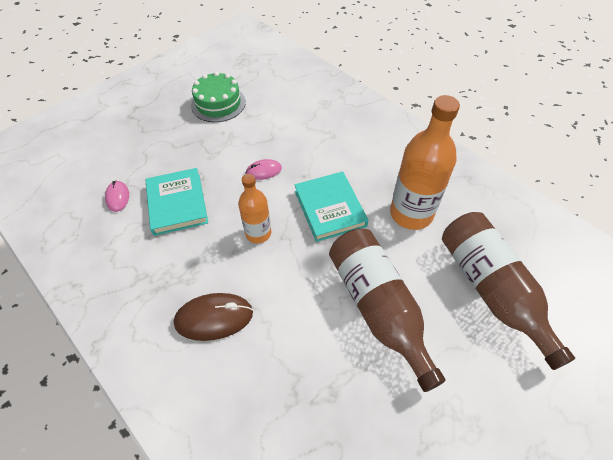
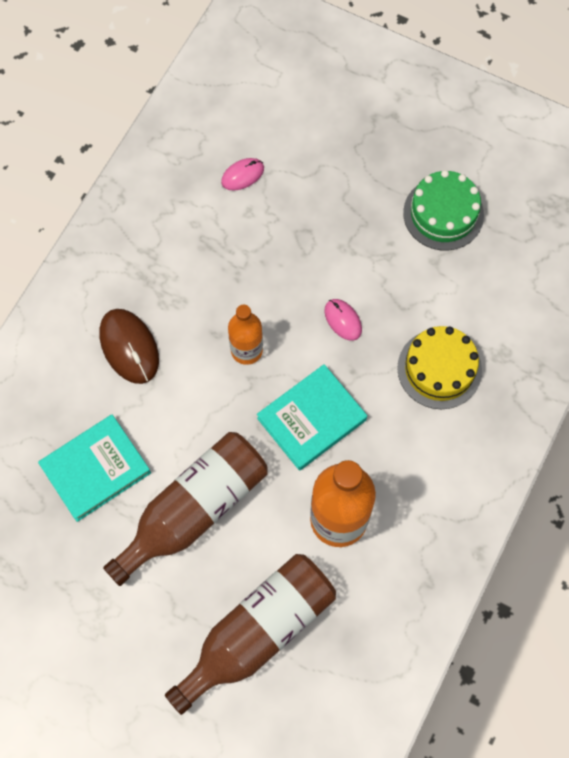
camera: 70 degrees right, 15 degrees up
(177, 204) = (256, 244): turquoise book -> turquoise book (95, 469)
(321, 133) = (439, 369): none -> yellow cake

